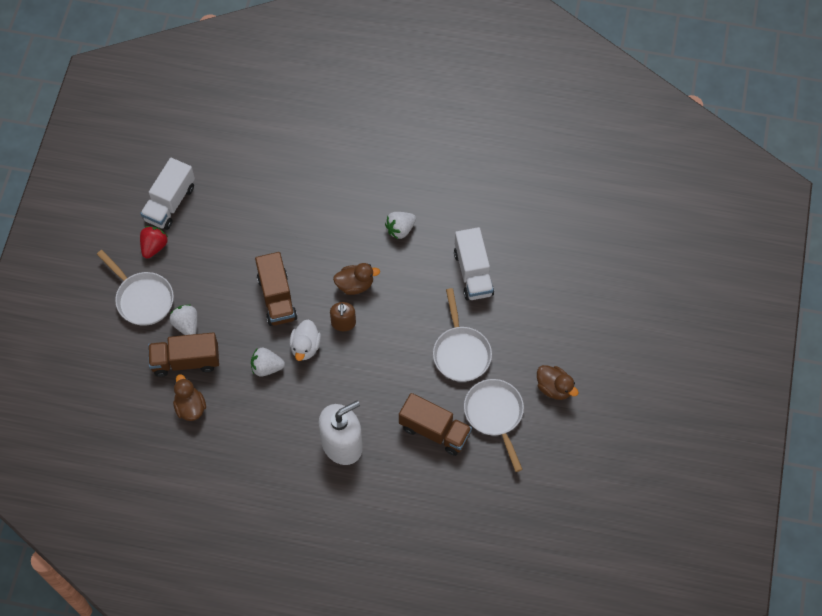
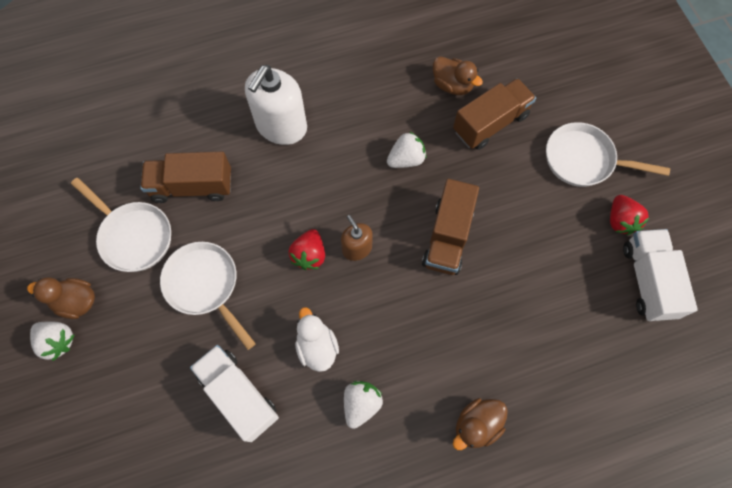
camera: 150 degrees right, 5 degrees up
(186, 325) = (518, 158): white strawberry -> white strawberry (58, 341)
(277, 298) = (447, 237): brown truck -> brown truck turned 120 degrees counterclockwise
(305, 347) = (380, 201): white duck -> white duck (317, 347)
(355, 285) = (371, 300): brown duck -> brown duck (476, 425)
(378, 335) = (309, 255): none -> red strawberry

